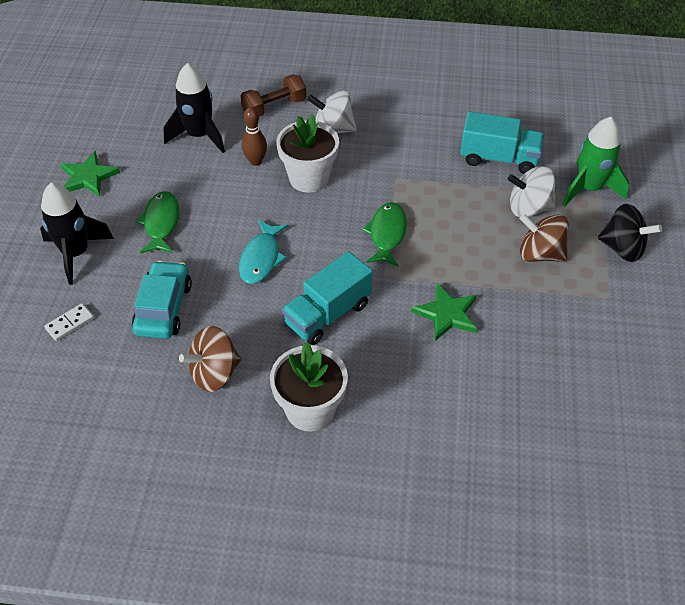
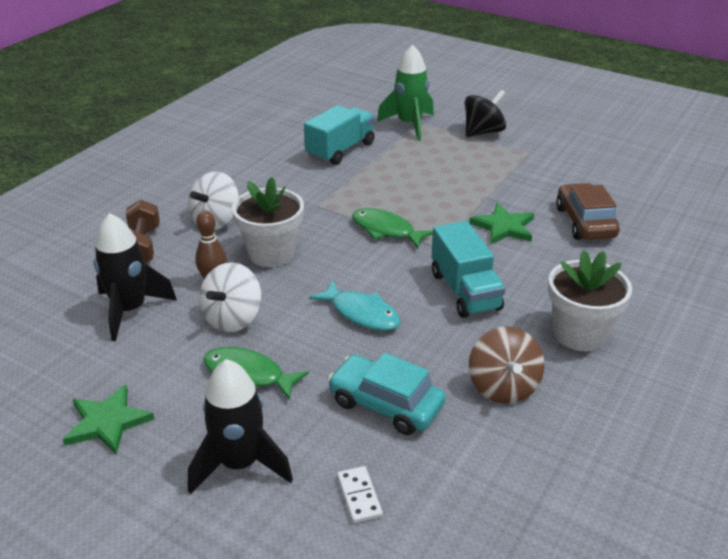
camera: 65 degrees left, 15 degrees down
(499, 376) = (585, 222): none -> brown car
(528, 208) = (409, 155): white spinning top -> white spinning top (233, 319)
(540, 254) = (464, 165): brown spinning top -> none

